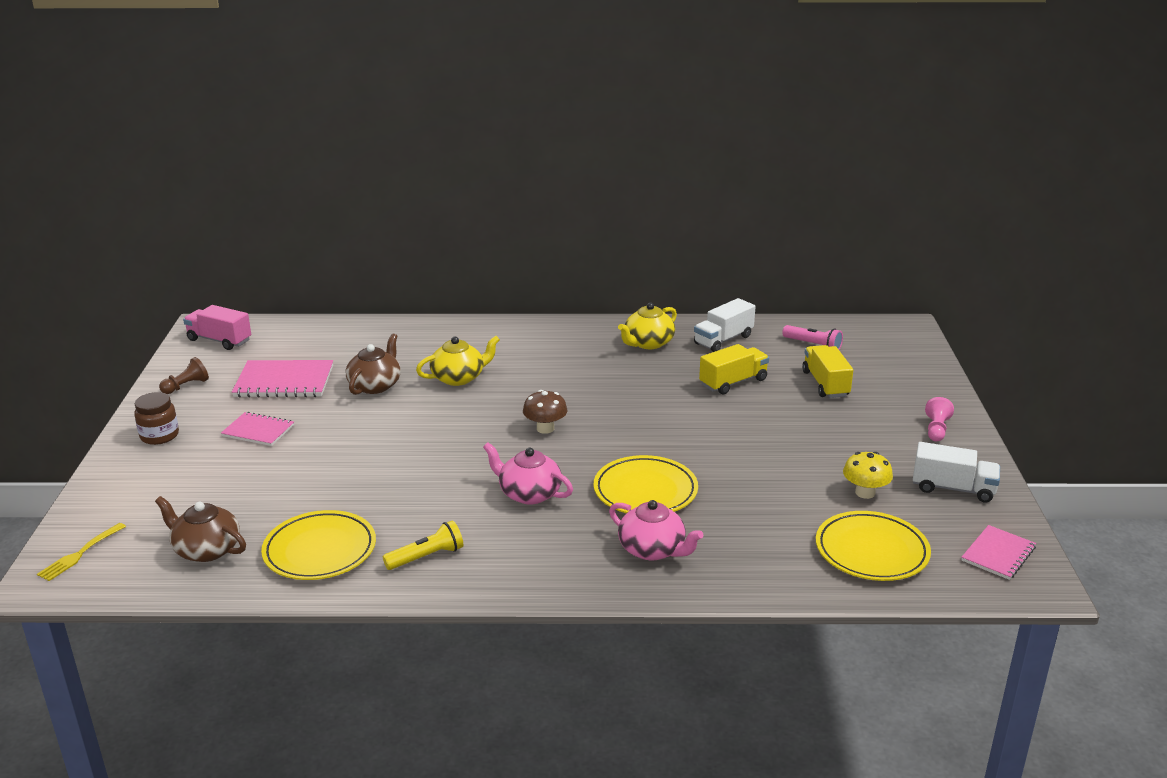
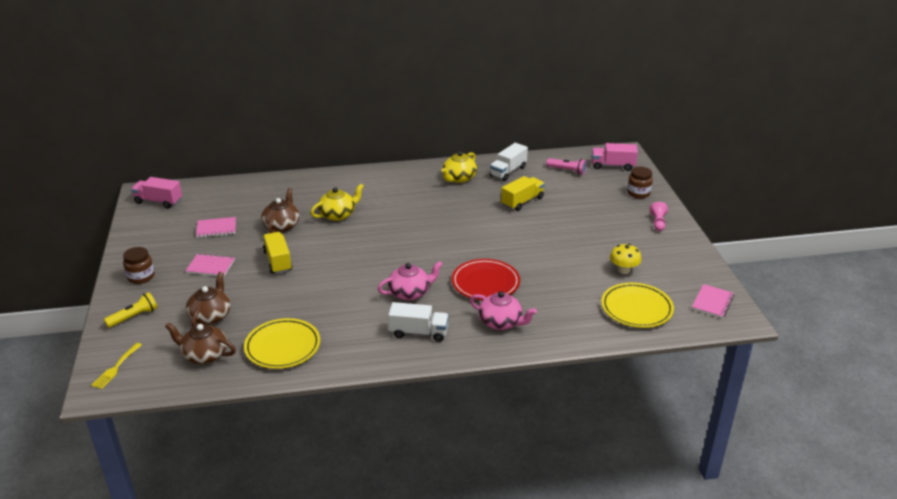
camera: 10 degrees left, 5 degrees up
(186, 386) = (147, 238): brown pawn -> none
(234, 497) = (211, 316): none -> brown teapot
(284, 381) = (216, 228): pink notebook -> pink notebook, size x0.62
(426, 557) = (356, 343): yellow flashlight -> yellow flashlight (134, 317)
(529, 493) = (410, 292): pink teapot -> pink teapot turned 135 degrees clockwise
(545, 428) = (407, 246): brown mushroom -> none
(645, 491) = (485, 283): yellow plate -> red plate
(825, 384) = (581, 197): yellow truck -> yellow truck (278, 261)
(884, 344) = (612, 166): none -> pink truck
(915, 385) = (638, 193): none -> brown jar
(953, 488) = (676, 262): white truck -> white truck (419, 332)

